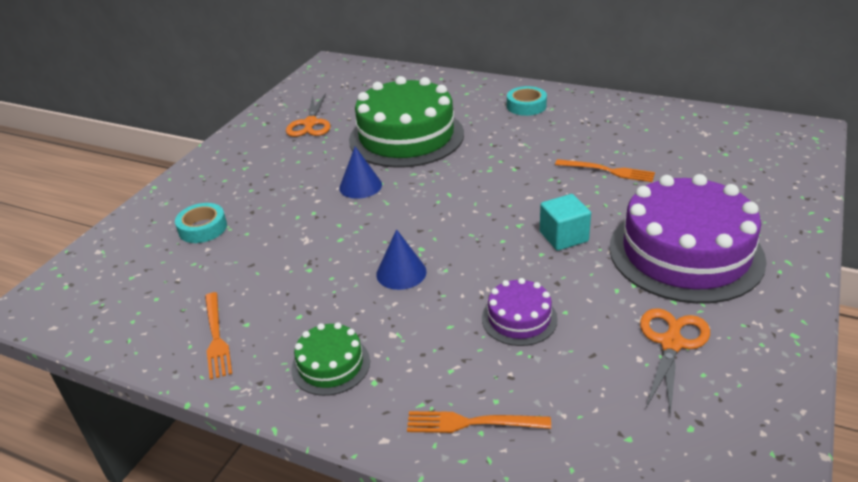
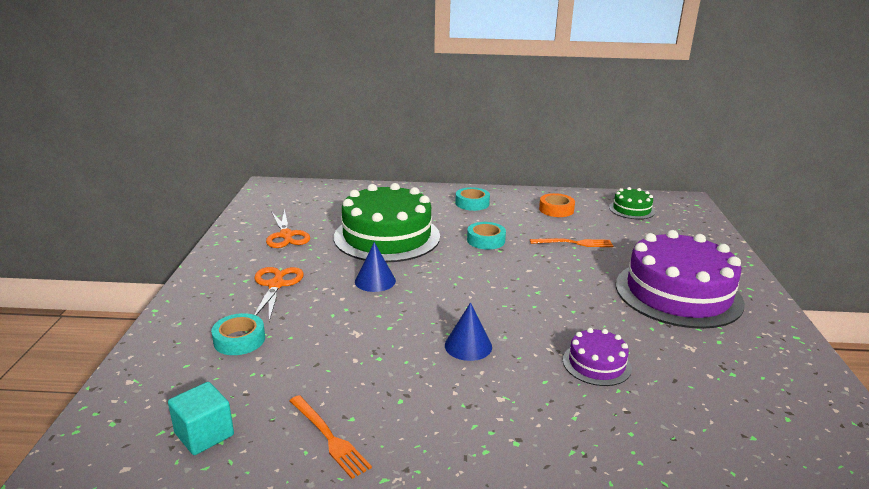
camera: 25 degrees left, 10 degrees down
(330, 365) = (464, 437): green cake -> green cake (631, 209)
(472, 423) = (626, 456): orange fork -> none
(508, 154) = (486, 240): none -> turquoise tape
(563, 237) = (580, 295): turquoise cube -> turquoise cube (204, 434)
(620, 124) = (556, 209): none -> orange tape
(671, 343) = (722, 359): orange scissors -> orange scissors (276, 285)

